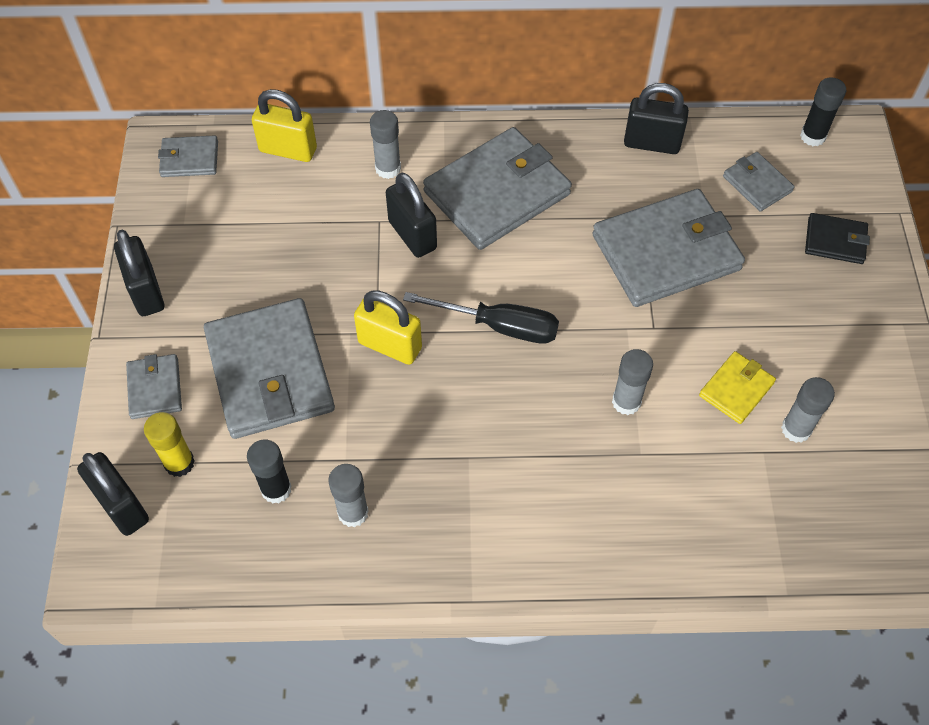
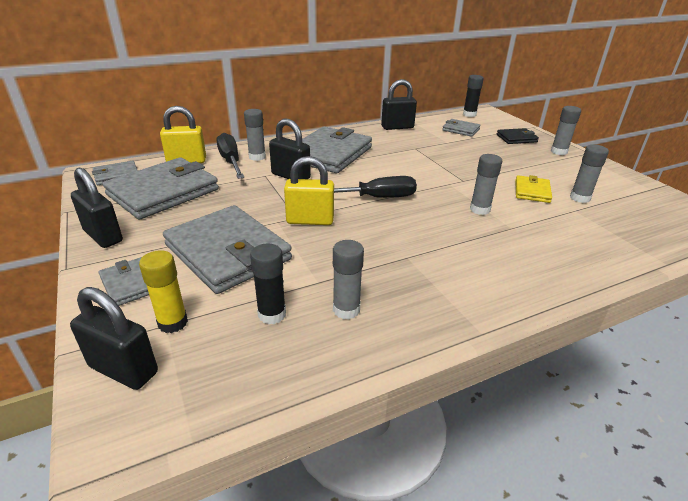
camera: 25 degrees left, 25 degrees down
(347, 169) = (231, 161): none -> black screwdriver
(666, 252) = (441, 156): grey wallet -> grey wallet (163, 192)
(875, 303) = (559, 152): none -> grey glue stick

